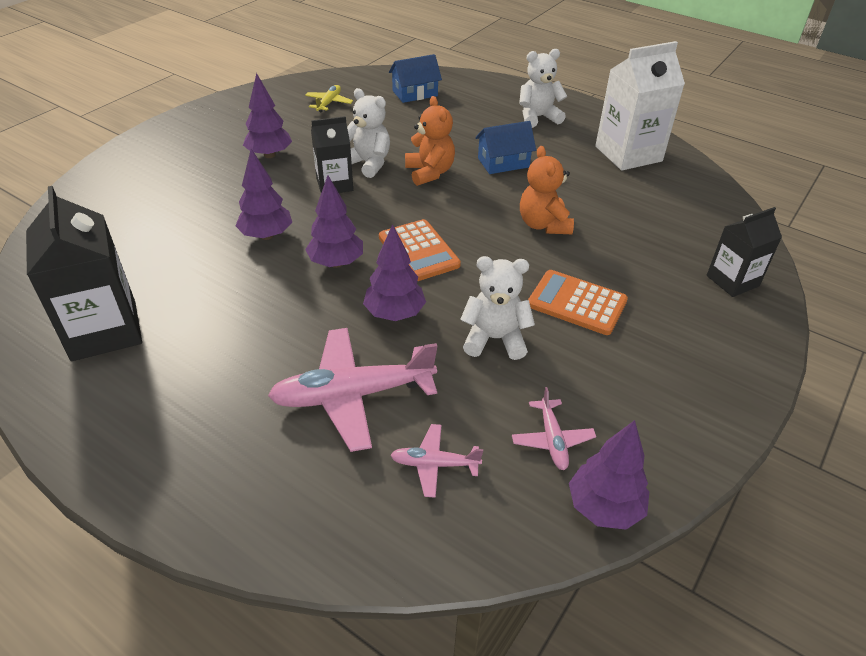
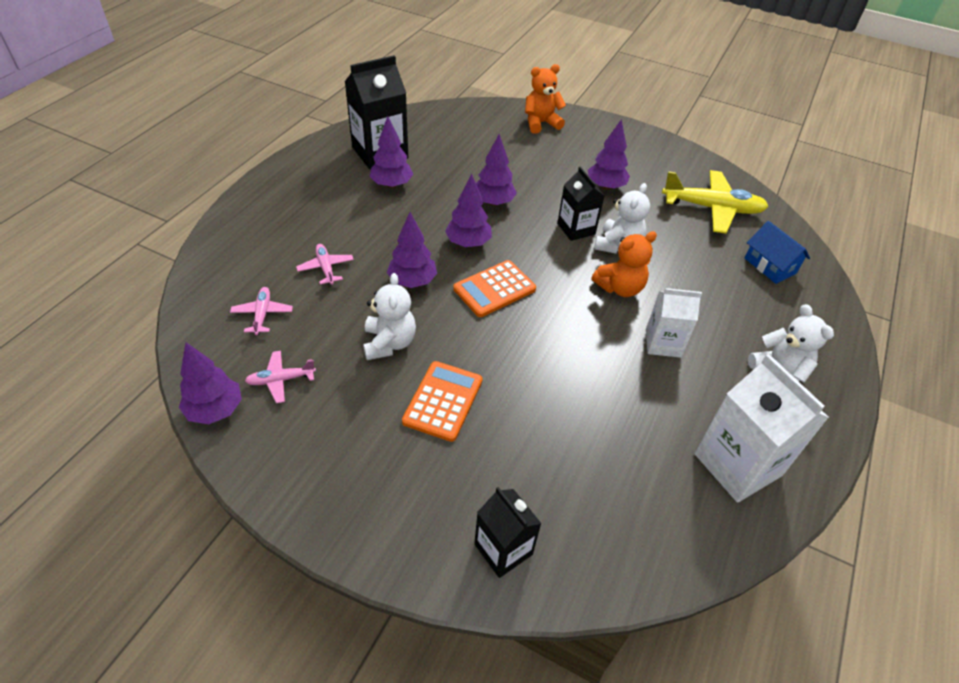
camera: 80 degrees right, 5 degrees up
(191, 322) = (392, 184): none -> purple tree
(329, 103) = (712, 208): yellow plane -> yellow plane, size x1.99
(352, 395) = (326, 268): pink plane -> pink plane, size x0.50
(503, 162) = (663, 343): blue house -> white carton
(543, 225) = (560, 377): orange teddy bear -> orange teddy bear (541, 123)

